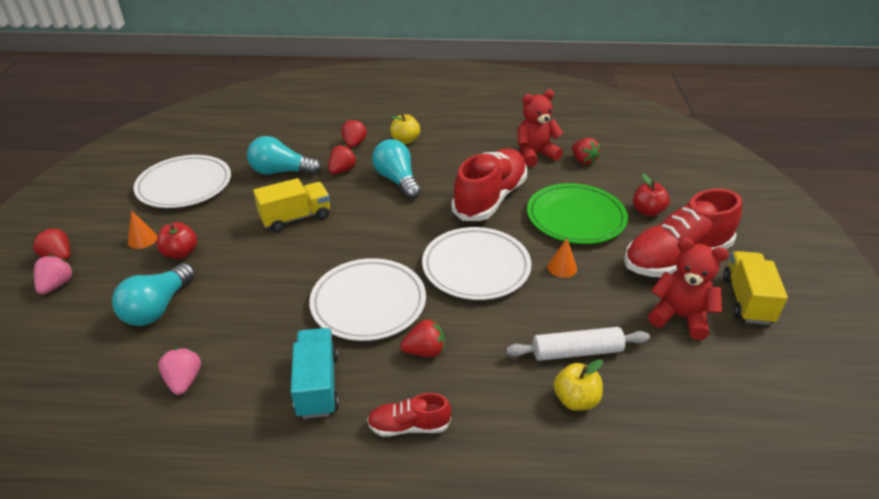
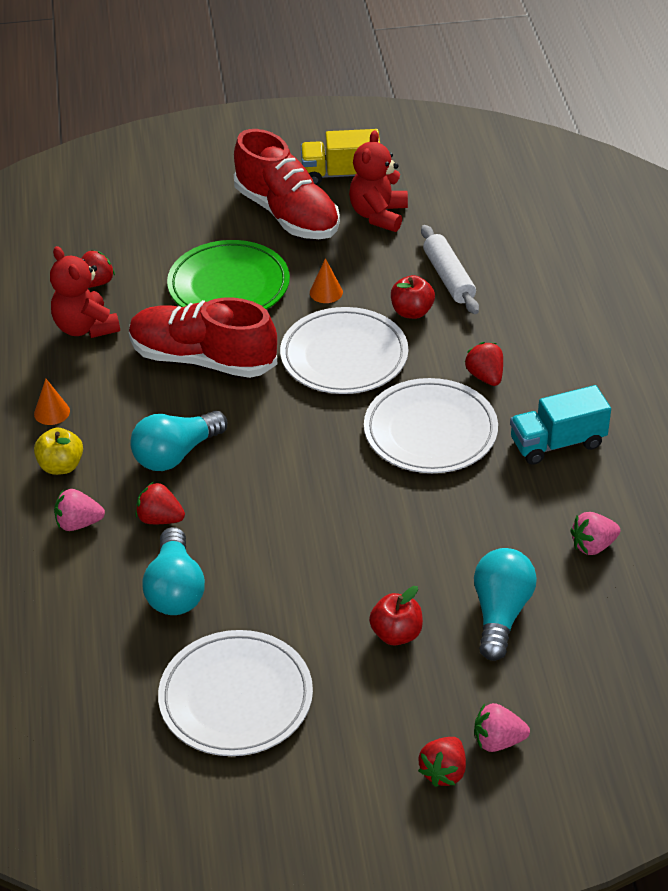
camera: 100 degrees left, 5 degrees up
(142, 239) = (380, 690): orange cone -> orange cone (52, 412)
(158, 308) = (500, 613): turquoise light bulb -> turquoise light bulb turned 90 degrees counterclockwise
(296, 218) = (289, 538): yellow truck -> none
(354, 144) = (78, 523): red strawberry -> pink strawberry
(409, 426) = (577, 372): red shoe -> none
(575, 400) = (507, 276): yellow apple -> none
(647, 211) = (203, 231): red apple -> red apple (412, 312)

